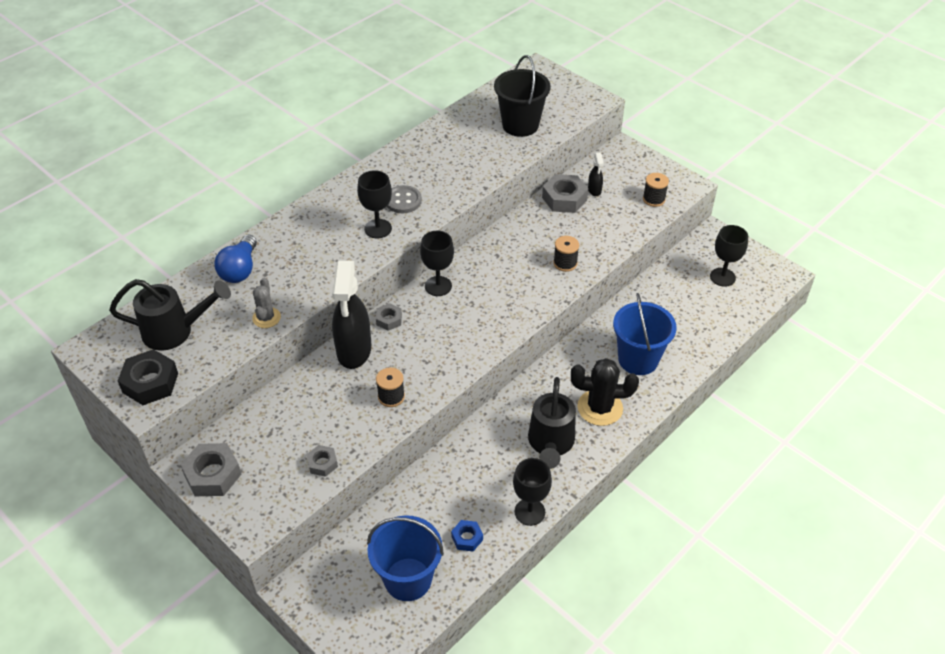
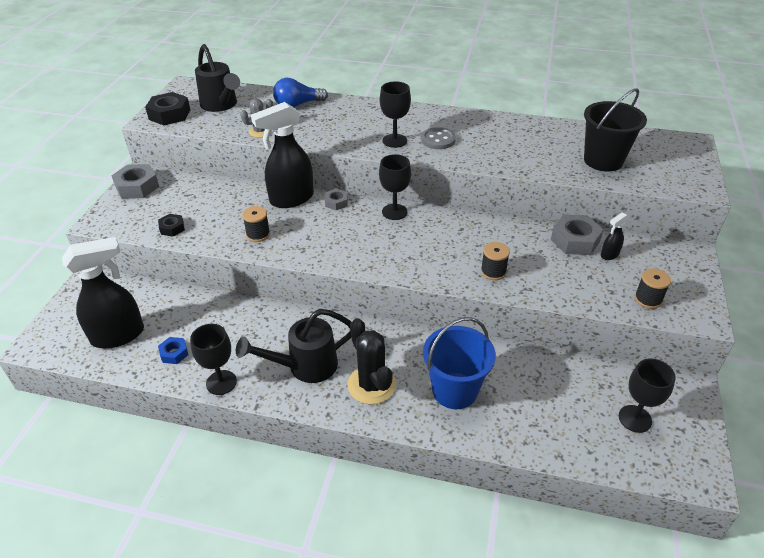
camera: 60 degrees right, 5 degrees down
(322, 463) = (172, 228): grey nut -> black nut
(408, 579) = (119, 335): blue bucket -> black spray bottle

